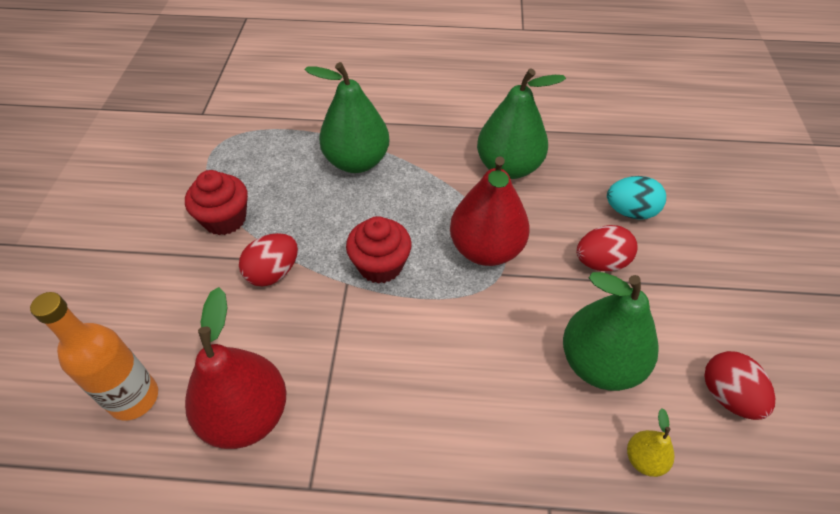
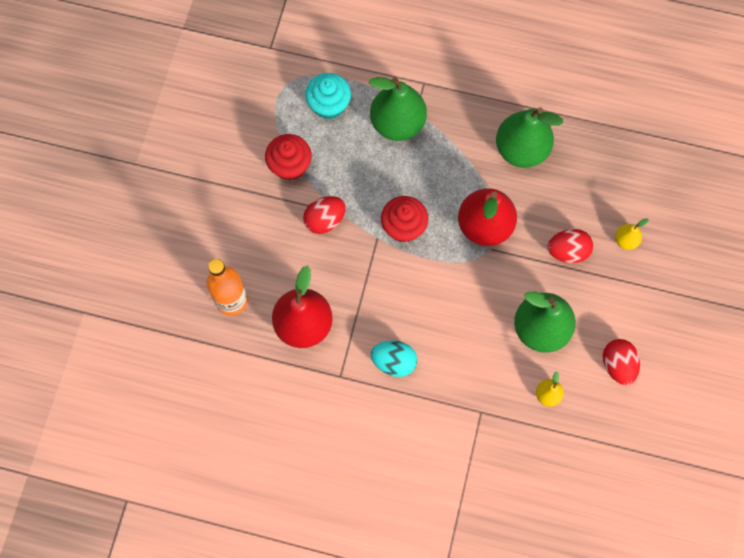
camera: 10 degrees right, 20 degrees up
(272, 155) = (329, 105): none -> turquoise cupcake
(630, 212) = (606, 210): turquoise egg -> turquoise egg (394, 362)
(668, 240) = (626, 240): none -> yellow pear

